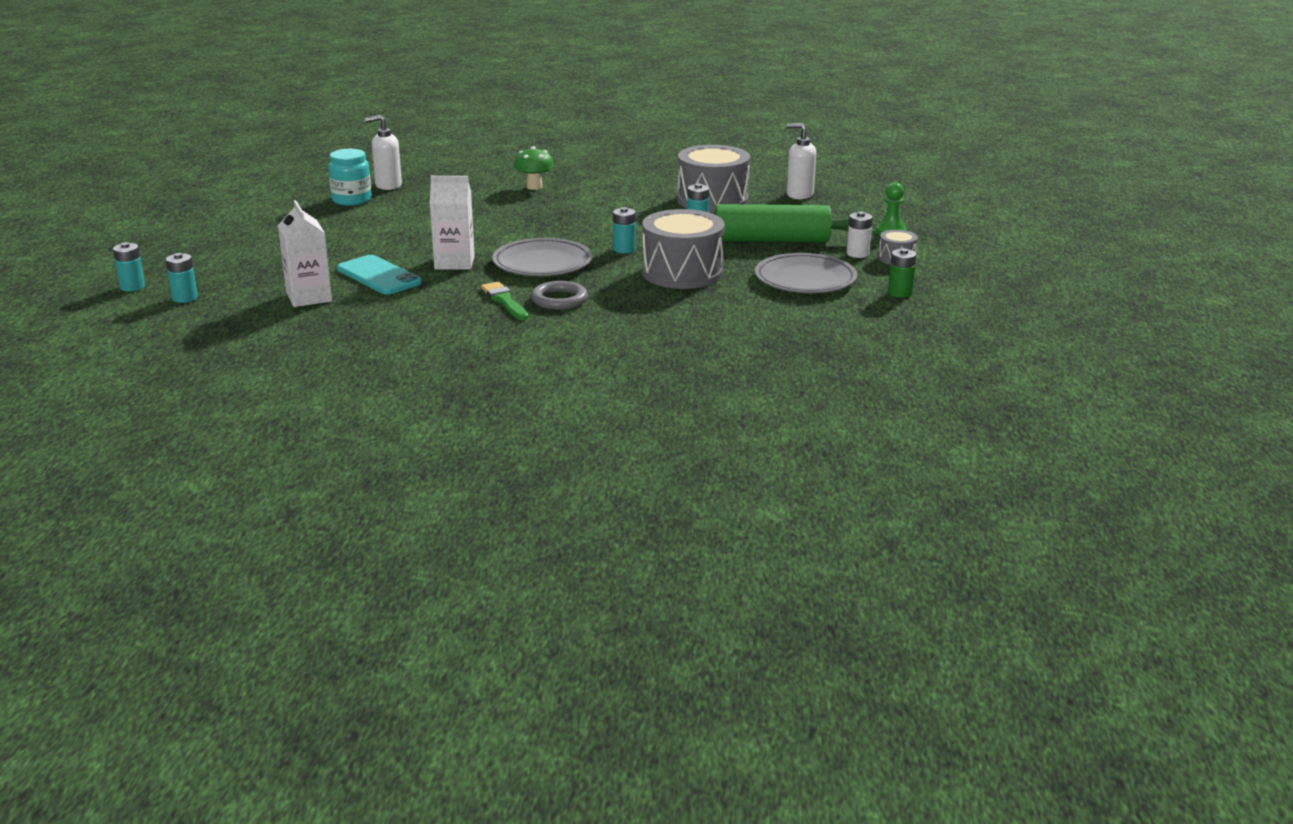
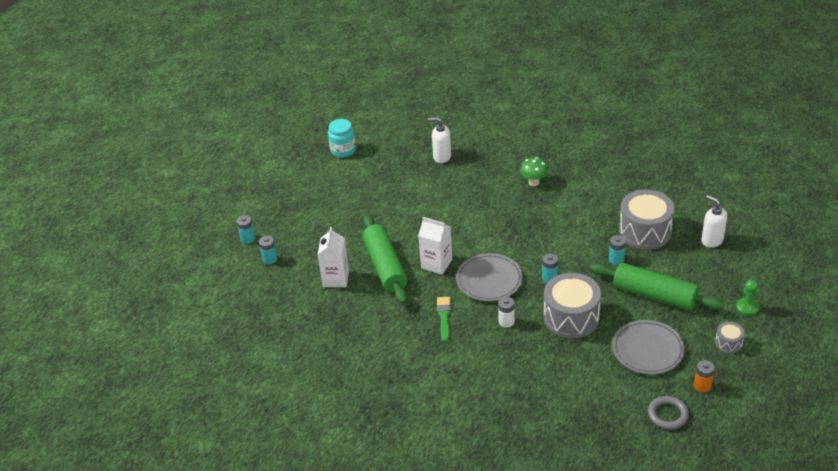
camera: 30 degrees right, 15 degrees up
(351, 200) = (411, 170): turquoise jar -> turquoise jar (343, 150)
(379, 276) = (385, 266): turquoise phone -> green rolling pin
(559, 300) = (477, 326): grey ring -> grey ring (667, 414)
(857, 254) = (704, 329): white battery -> white battery (506, 321)
(900, 293) = (702, 386): green battery -> orange battery

